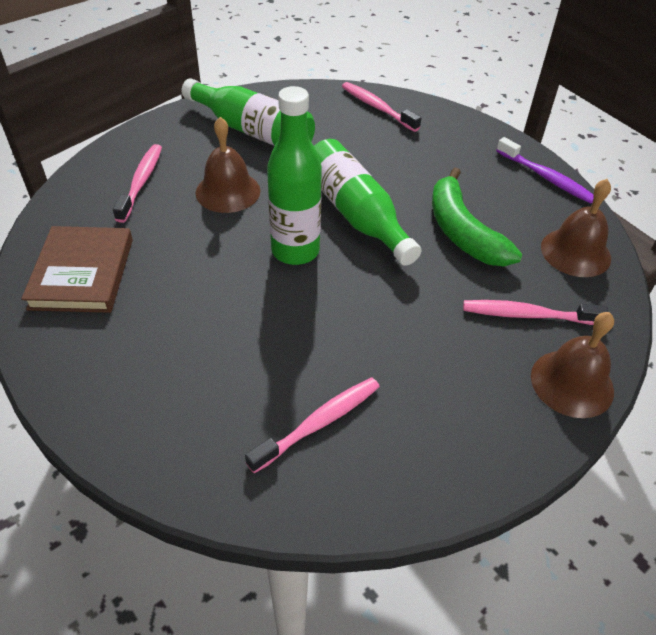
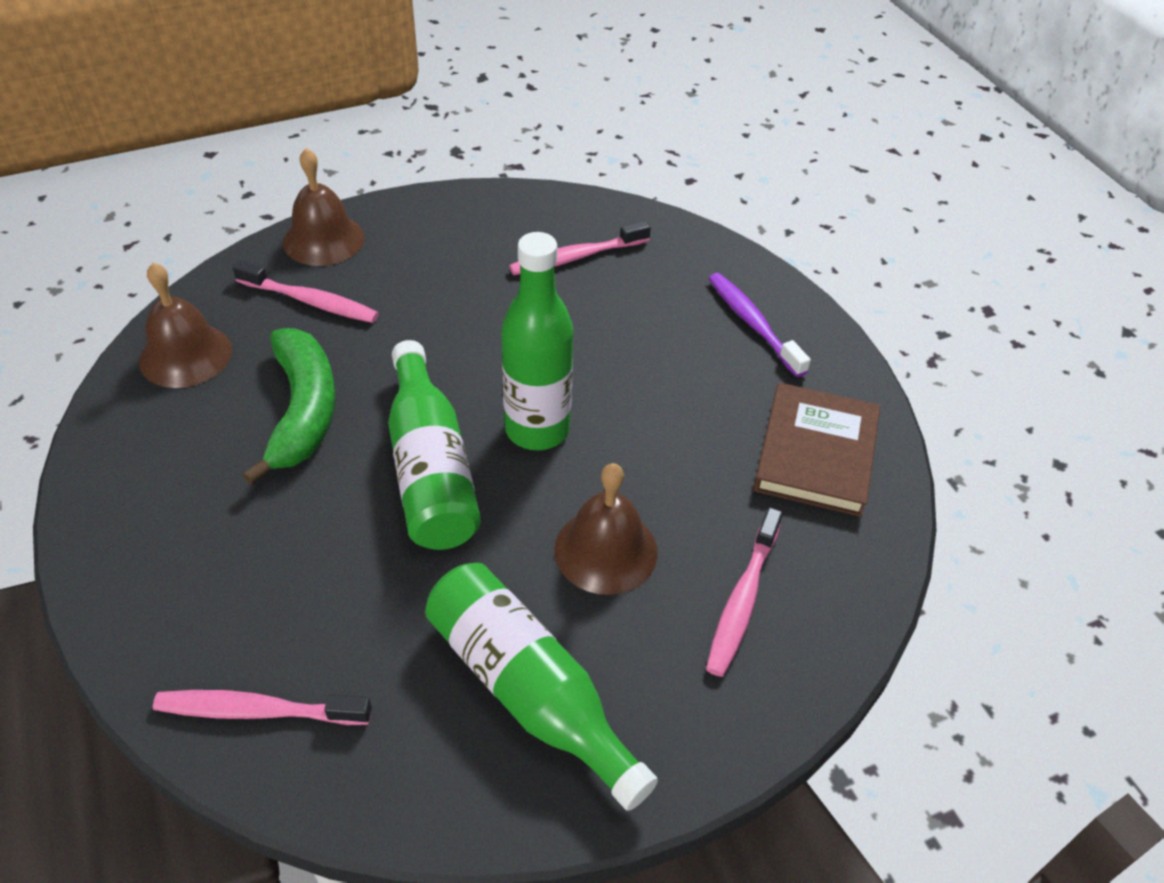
camera: 165 degrees left, 0 degrees up
(377, 107) = (257, 710): pink toothbrush -> pink toothbrush turned 120 degrees clockwise
(546, 178) = (104, 472): purple toothbrush -> purple toothbrush (753, 323)

